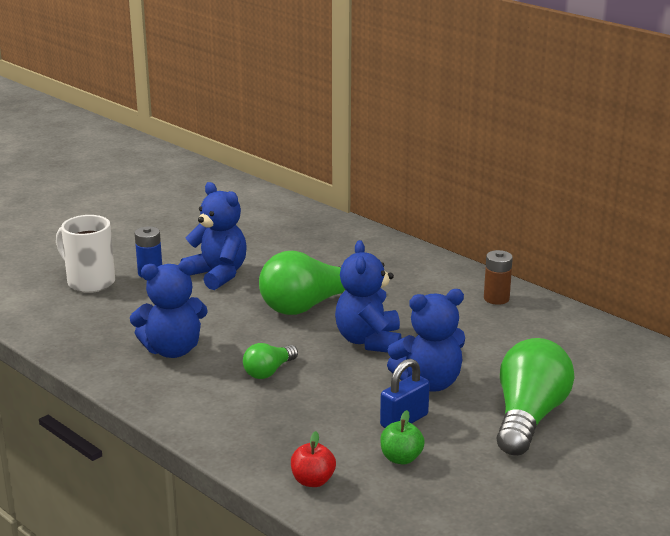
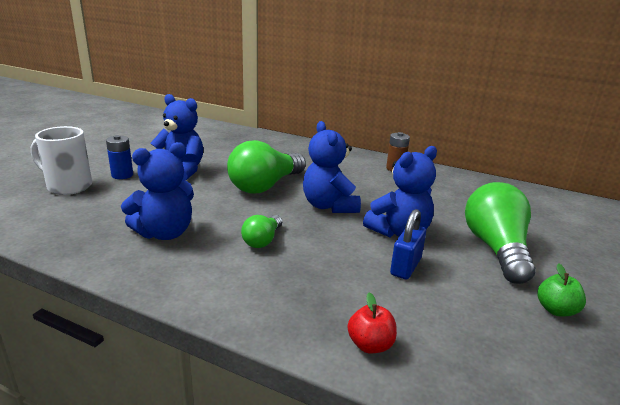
camera: 20 degrees left, 0 degrees up
(401, 458) = (431, 303): green apple -> green apple (556, 310)

